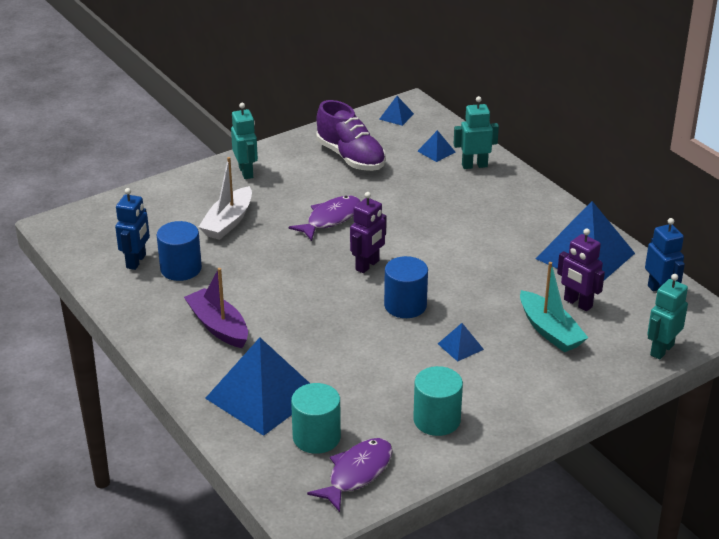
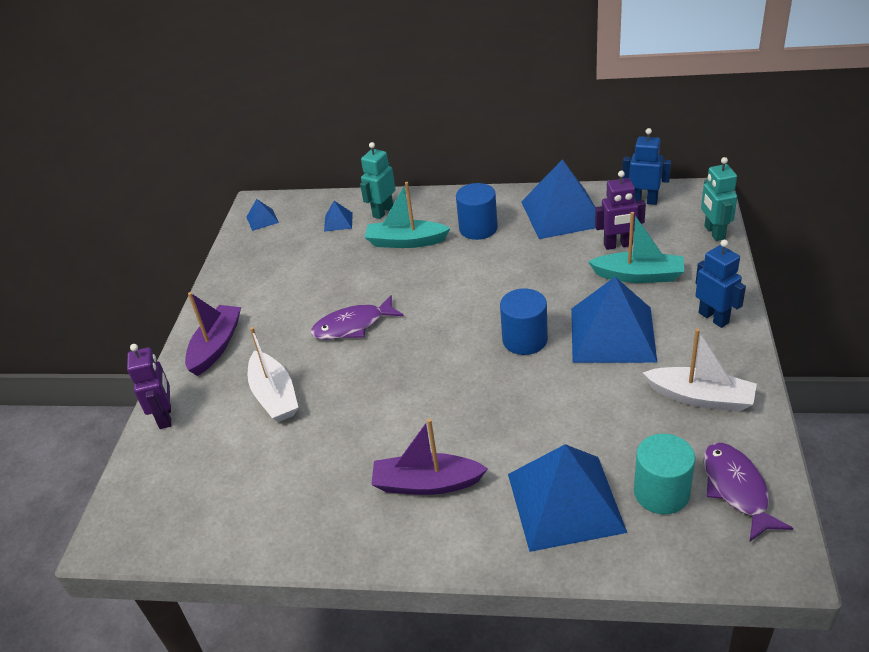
camera: 45 degrees left, 5 degrees up
(136, 261) = (253, 498): blue robot -> blue robot (714, 318)
(181, 269) = (305, 467): blue cylinder -> blue cylinder (478, 228)
(246, 172) = (216, 346): turquoise robot -> purple boat
(330, 219) = (353, 326): purple fish -> purple fish turned 105 degrees counterclockwise
(350, 157) = (282, 272): purple shoe -> none
(367, 265) = (445, 335): purple robot -> purple robot (165, 417)
(436, 420) = (700, 397): turquoise cylinder -> white boat
(451, 195) = (406, 242): none -> turquoise boat
(460, 346) = (612, 334): blue pyramid -> blue pyramid, size x2.36

